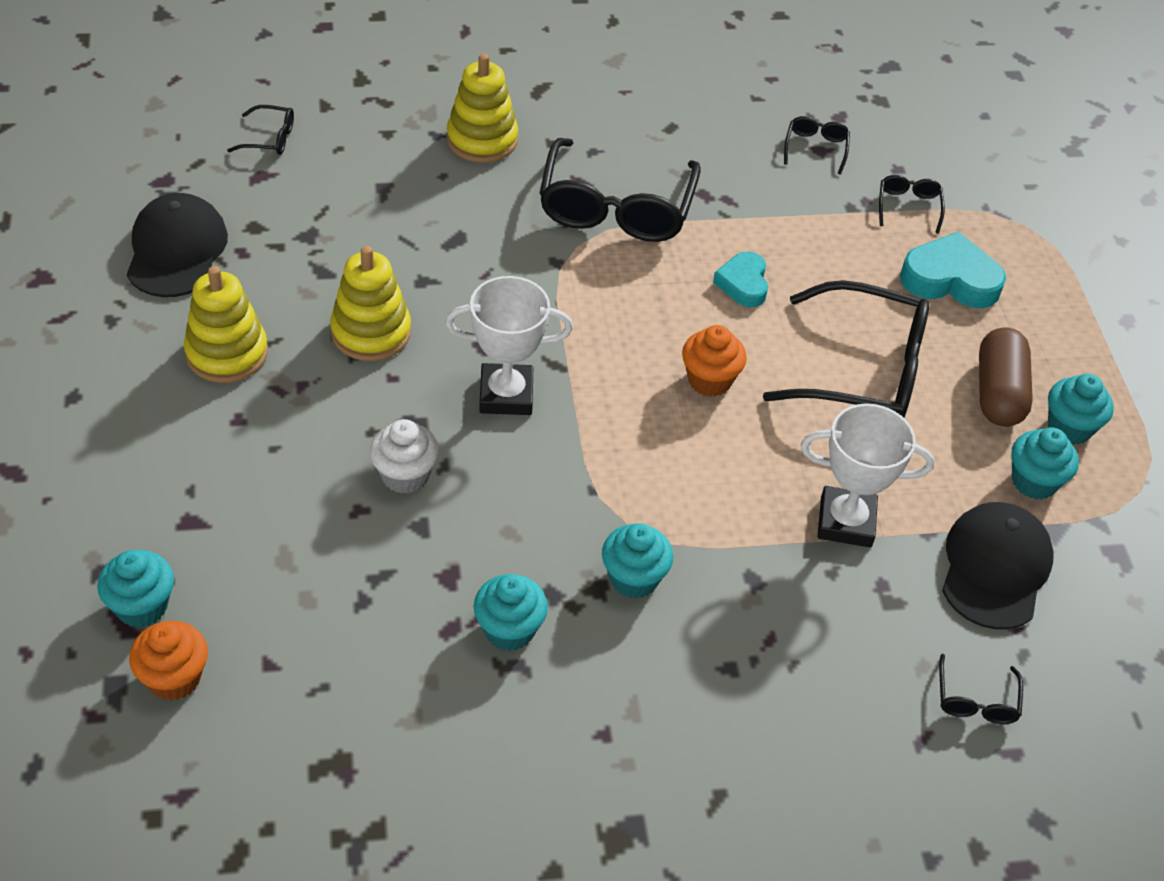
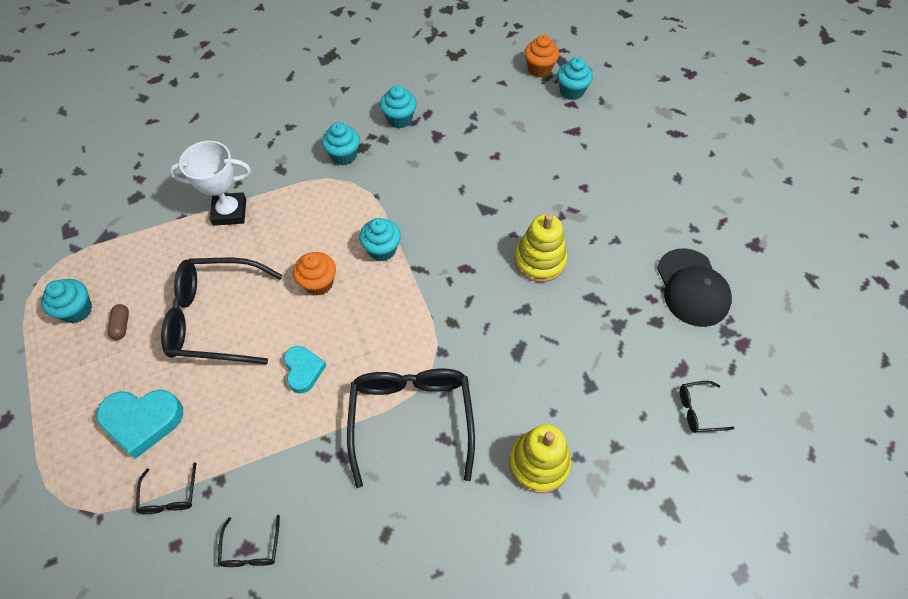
camera: 170 degrees right, 10 degrees up
(227, 353) = (614, 224): yellow stacking toy -> none
(405, 475) = (480, 179): white cupcake -> none
(506, 395) = (442, 240): white trophy -> none
(976, 700) = (165, 139): black glasses -> none
(995, 568) = (144, 206): black cap -> none
(998, 392) = (121, 325): brown capsule -> brown capsule, size x0.48
(1034, 481) = (110, 265): turquoise cupcake -> turquoise cupcake (382, 249)

